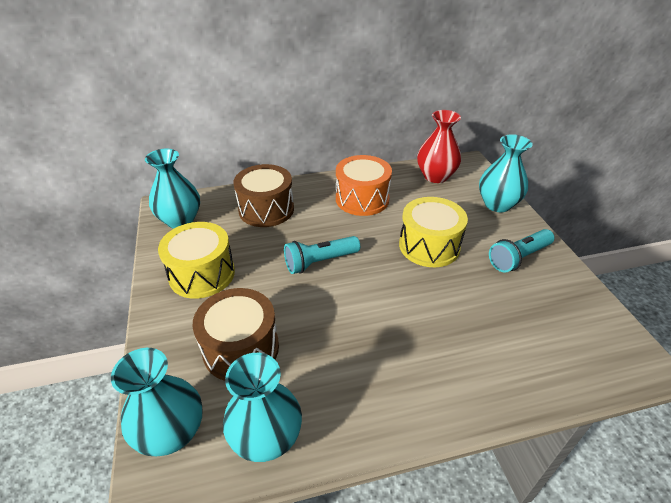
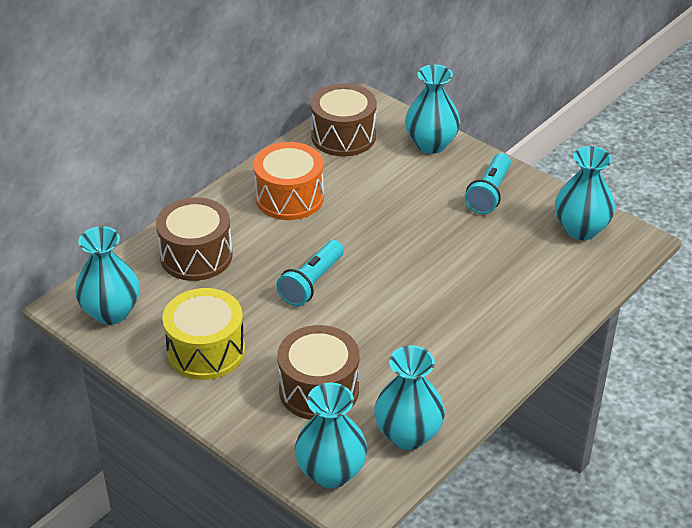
camera: 35 degrees left, 0 degrees up
(429, 246) = (401, 218): yellow drum -> none
(435, 176) = (343, 136): red vase -> brown drum
(587, 325) = (581, 229): none -> turquoise vase

